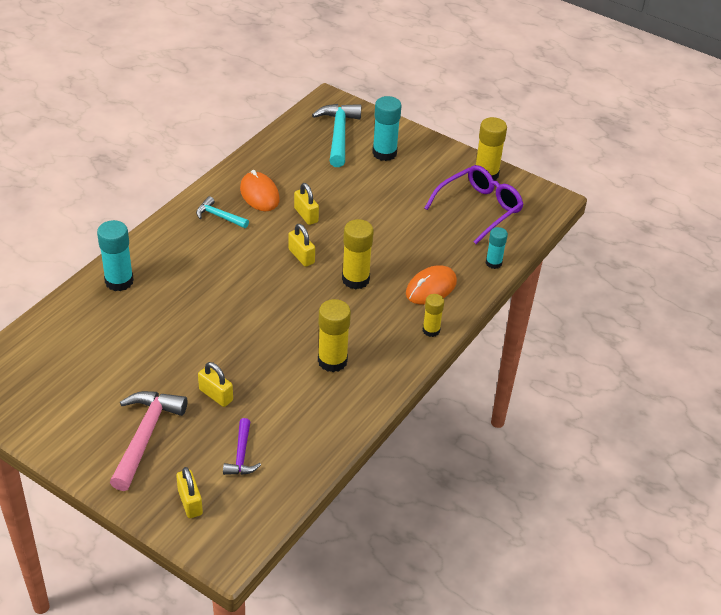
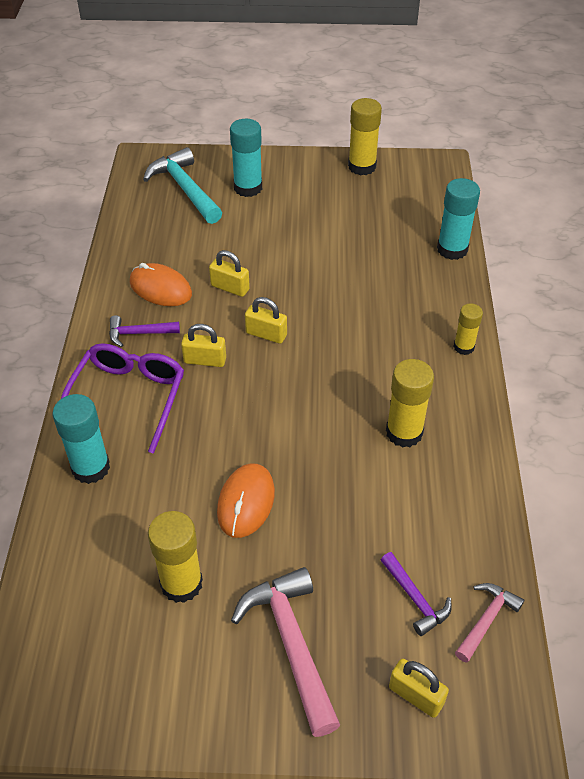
camera: 30 degrees left, 5 degrees up
(216, 395) = (323, 543): yellow padlock -> yellow padlock (205, 360)
(219, 216) = (139, 333): turquoise hammer -> purple hammer
(273, 490) = (486, 620): none -> pink hammer
(355, 279) = (343, 331): yellow glue stick -> yellow glue stick (181, 583)
(431, 288) = (421, 303): orange mouse -> orange mouse (246, 502)
(479, 208) = (388, 202): purple glasses -> purple glasses (128, 397)
(493, 263) = (452, 249): turquoise glue stick -> turquoise glue stick, size x1.63

